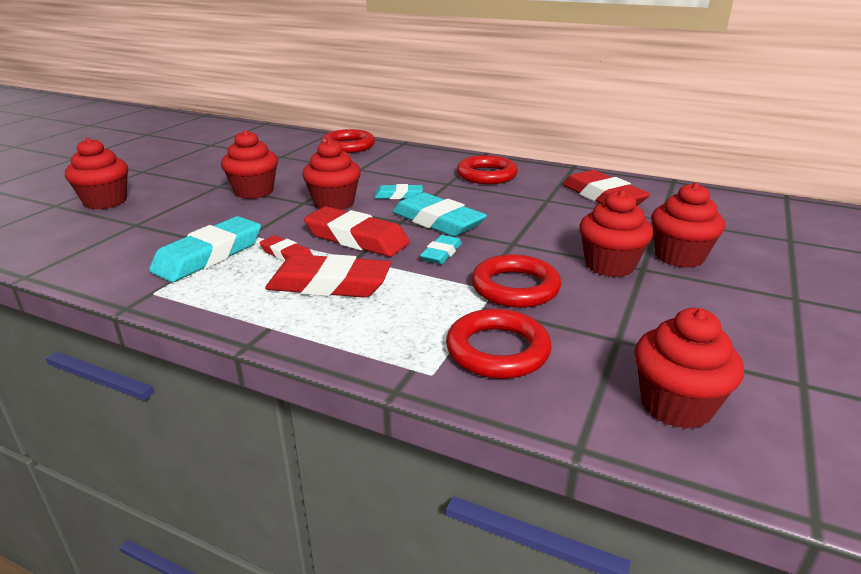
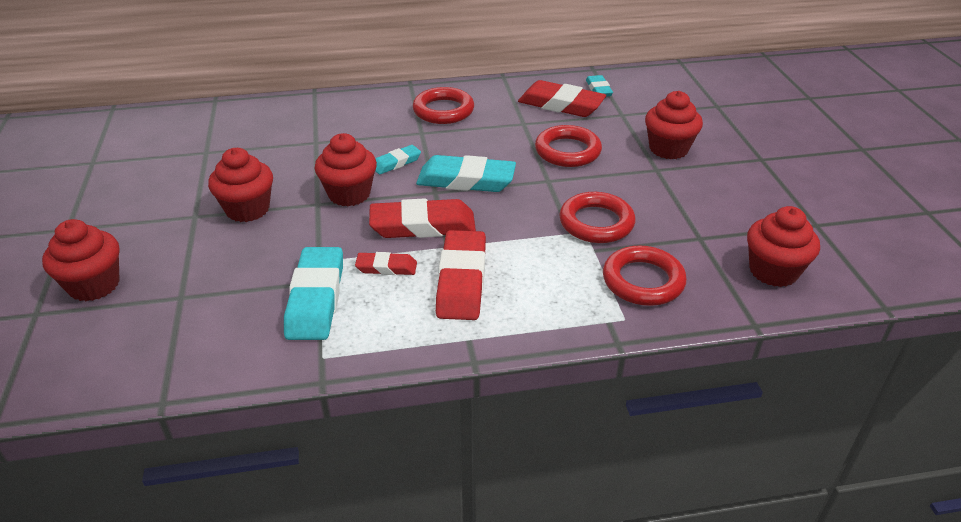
camera: 35 degrees left, 10 degrees up
(329, 284) = (462, 280): red eraser -> red eraser turned 60 degrees counterclockwise
(348, 146) = (262, 114): red ring -> red ring (567, 151)
(441, 253) = (509, 213): turquoise eraser -> turquoise eraser (598, 89)
(609, 265) = (634, 175): red cupcake -> none

